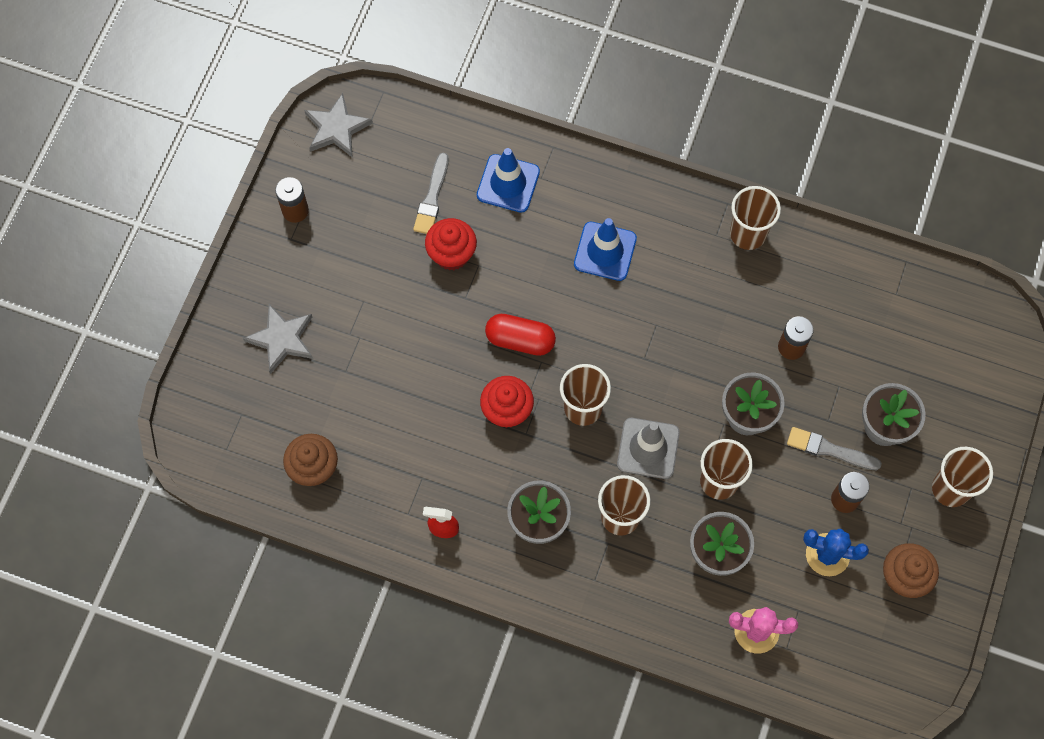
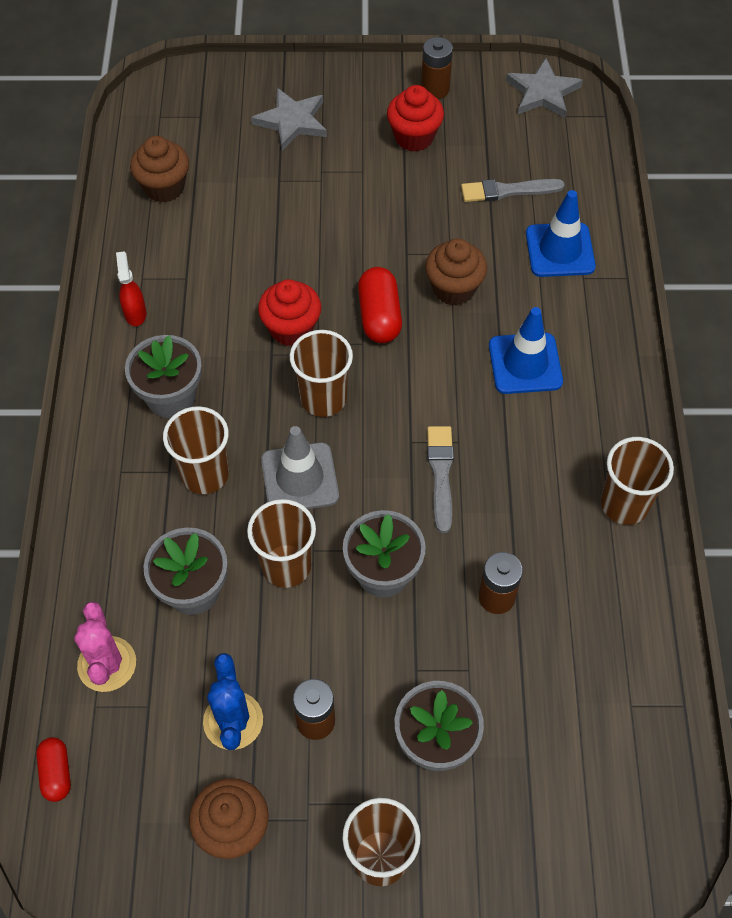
camera: 70 degrees right, 10 degrees down
(451, 254) = (451, 226): red cupcake -> red cupcake (414, 137)
(515, 275) = (454, 289): none -> brown cupcake
(829, 450) = (376, 683): grey brush -> grey brush (441, 474)
(829, 687) = (56, 773): none -> red capsule

